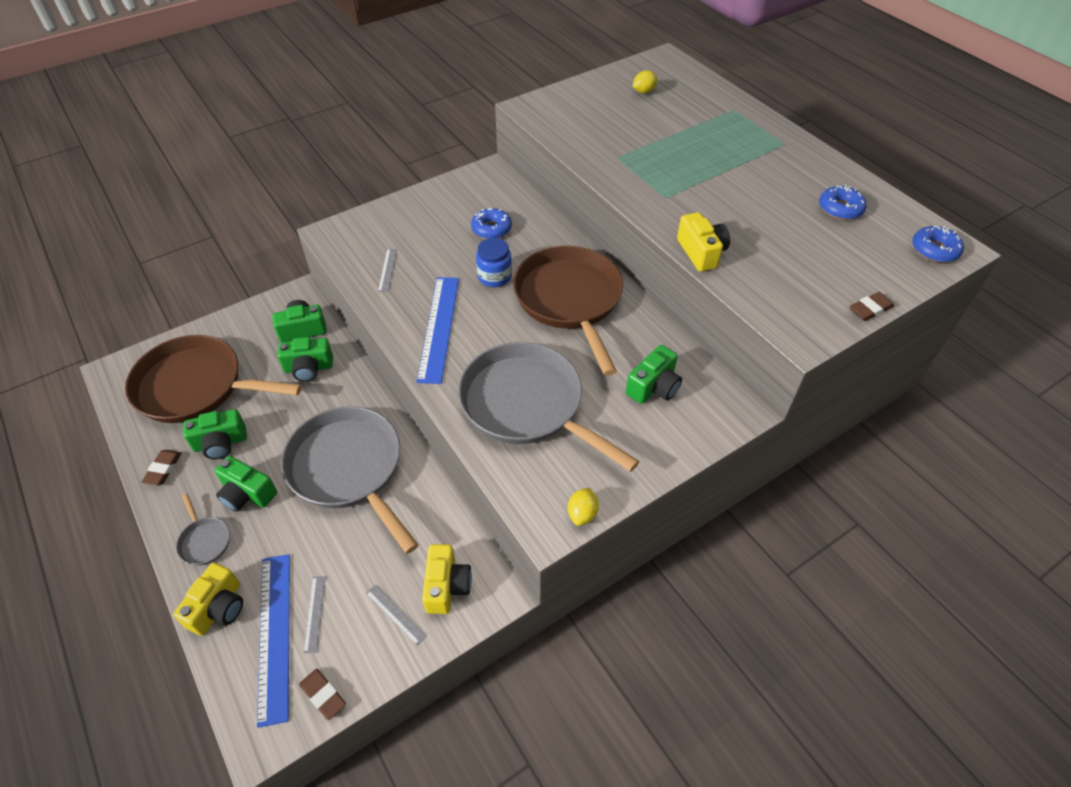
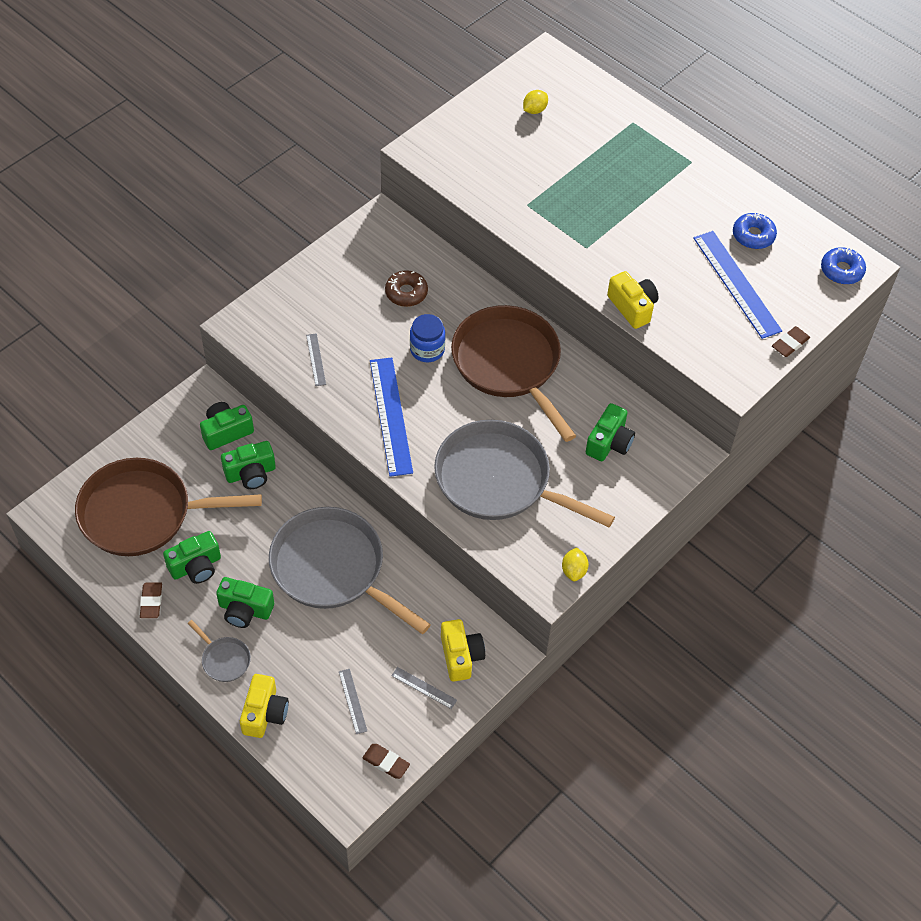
camera: 15 degrees left, 5 degrees up
(274, 635) = (324, 725): blue ruler -> blue ruler (736, 284)
(491, 229) = (406, 293): blue donut -> brown donut

